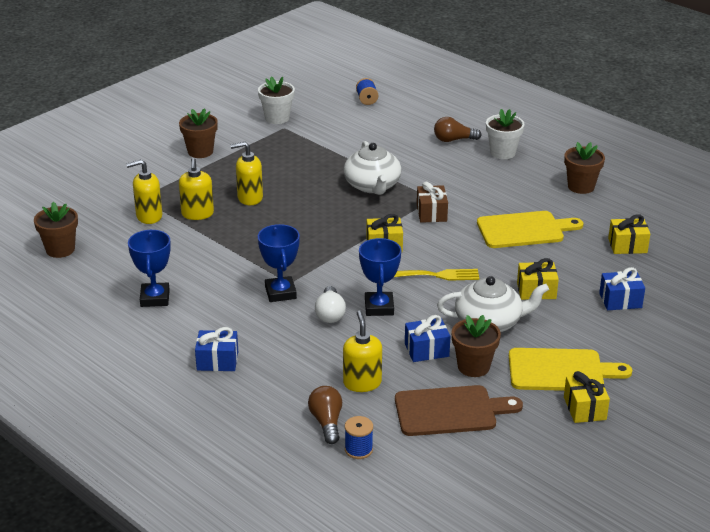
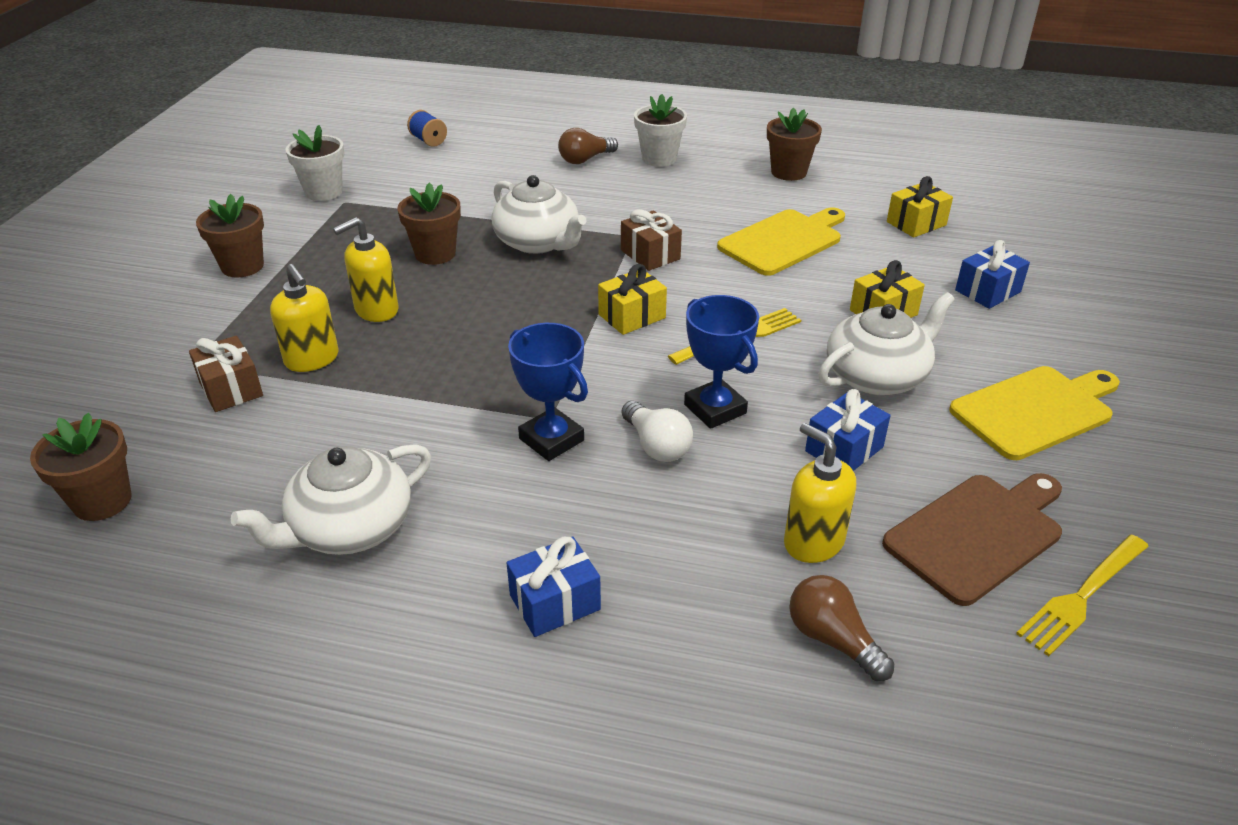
camera: 30 degrees left, 5 degrees up
(149, 216) = (231, 389): yellow soap dispenser -> brown gift
(155, 298) = (350, 528): blue trophy -> white teapot
(358, 449) = (929, 668): blue spool -> none
(469, 455) = (1081, 597): none -> yellow fork
(473, 367) = (929, 449): brown flower pot -> brown flower pot (435, 254)
(584, 408) = (1125, 453): yellow gift -> none

